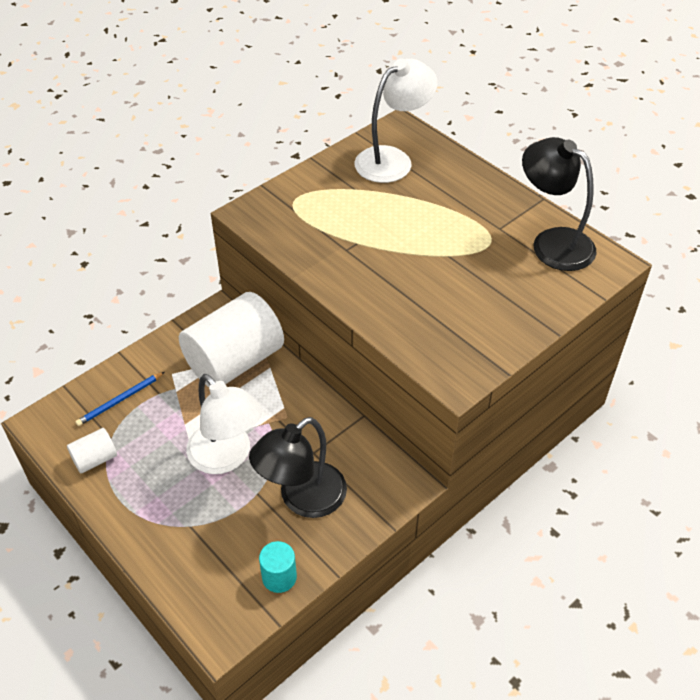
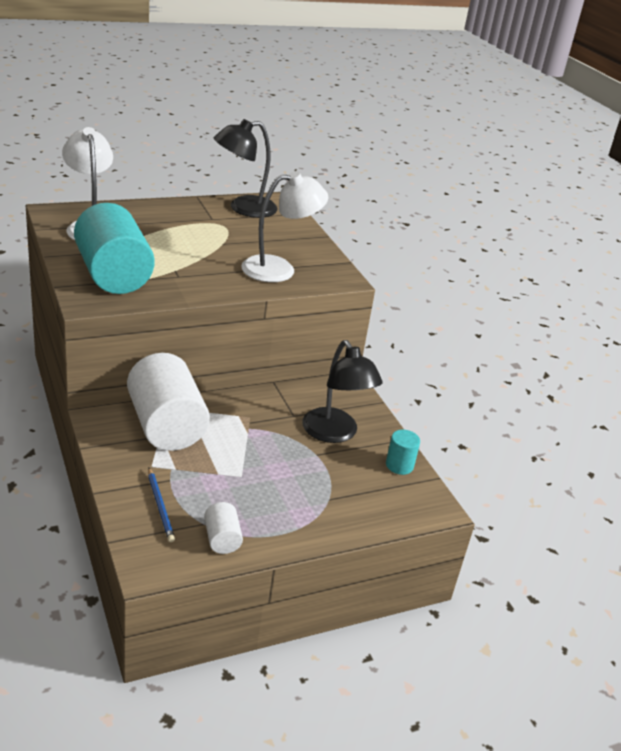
camera: 75 degrees left, 15 degrees down
(227, 457) = (271, 459): white lamp -> white lamp (279, 269)
(310, 209) = (113, 275): none -> turquoise cylinder

